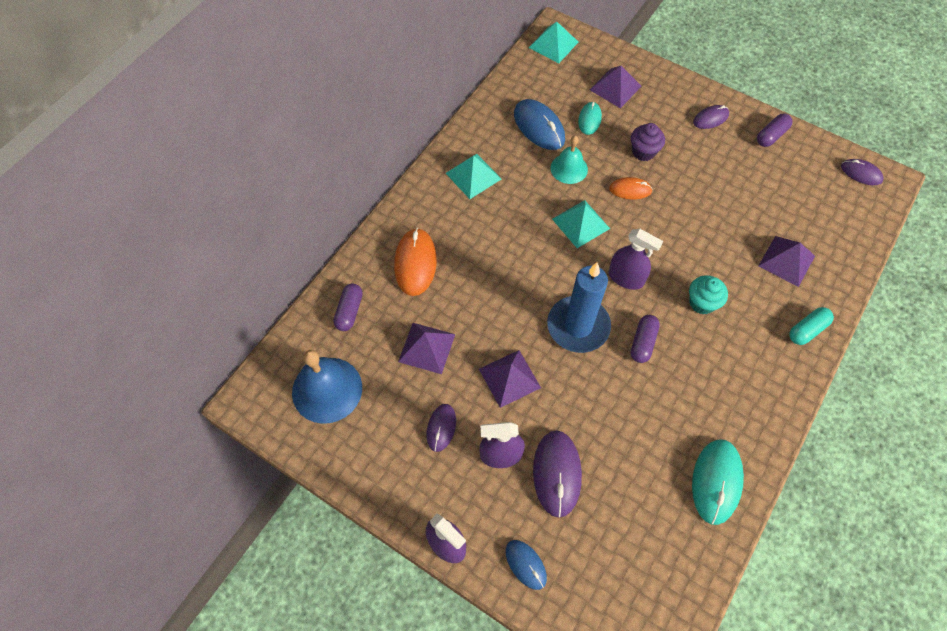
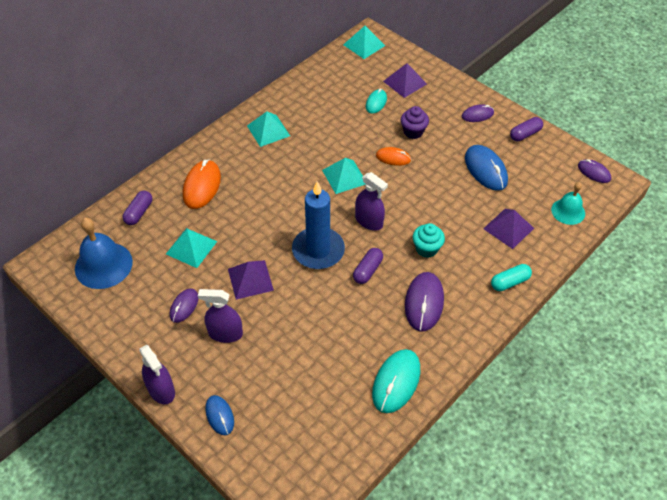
camera: 10 degrees right, 10 degrees down
(427, 347) = (191, 247): purple pyramid -> turquoise pyramid
(539, 127) = (333, 102): blue mouse -> blue mouse (485, 169)
(557, 473) = (266, 354): purple mouse -> purple mouse (424, 303)
(569, 168) = (347, 135): turquoise bell -> turquoise bell (568, 211)

